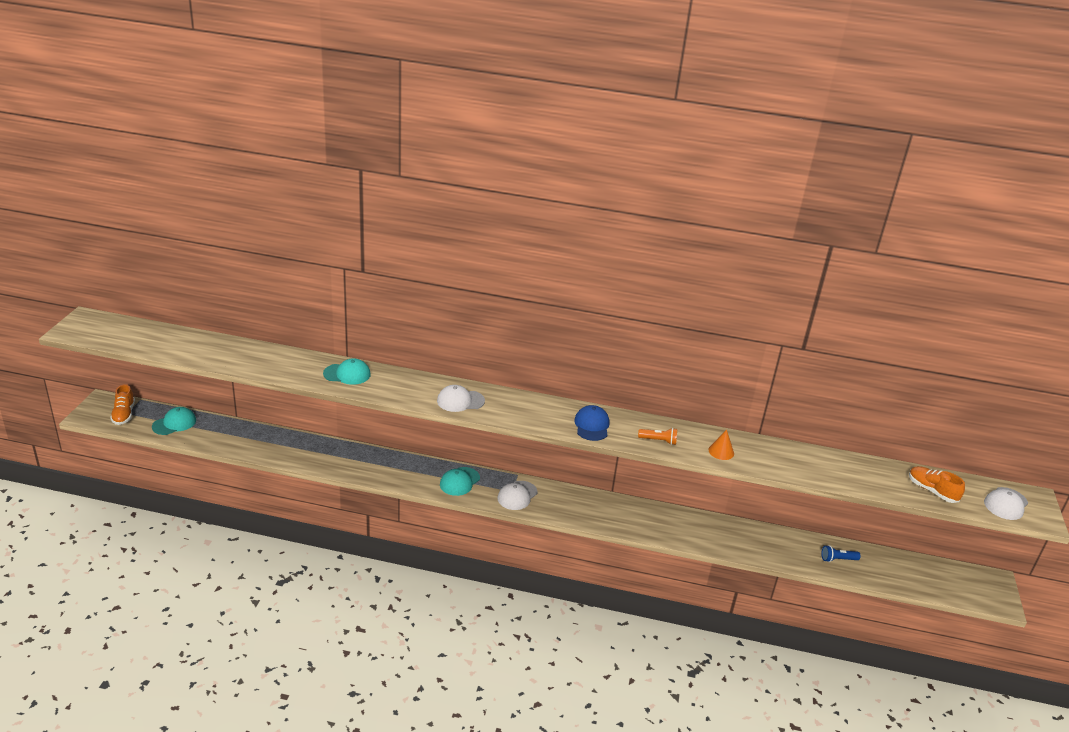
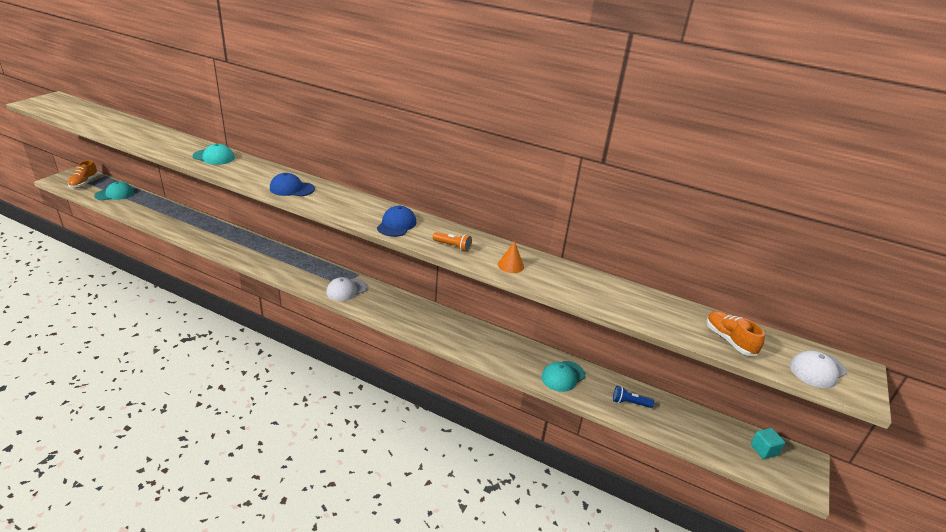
camera: 15 degrees right, 0 degrees up
(459, 481) = (304, 270): turquoise cap -> turquoise cap (563, 376)
(460, 401) = (291, 189): white cap -> blue cap
(961, 578) = (764, 450): none -> turquoise cube

